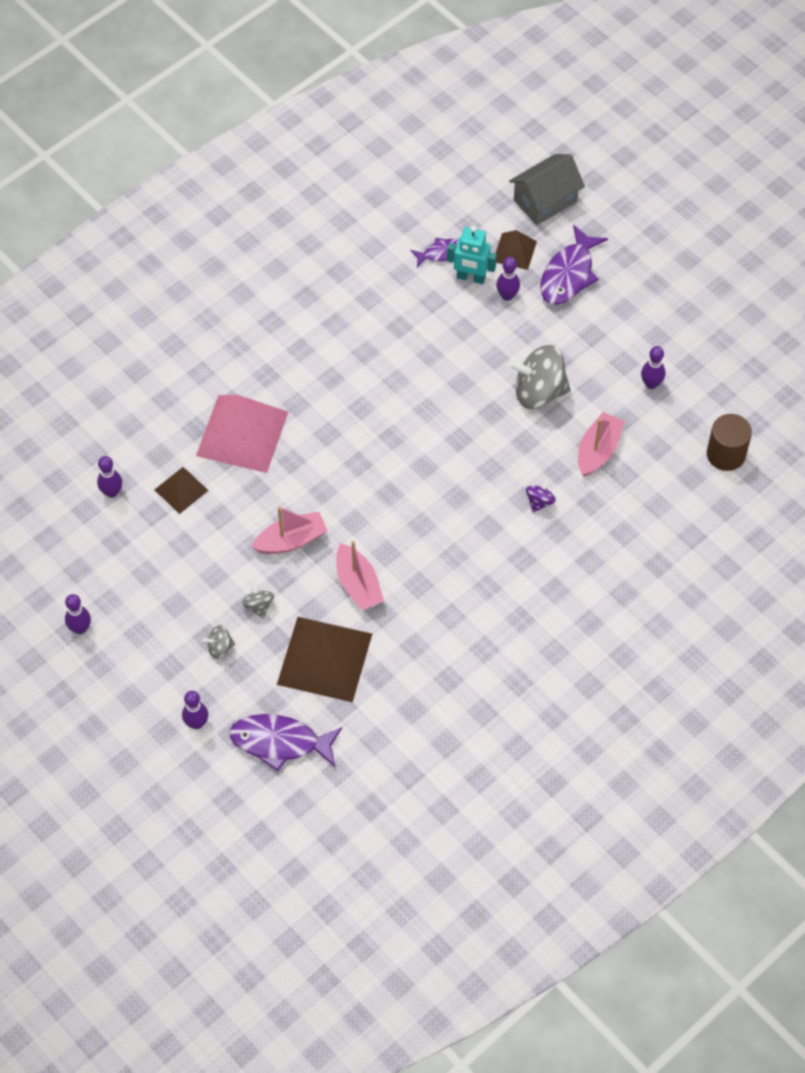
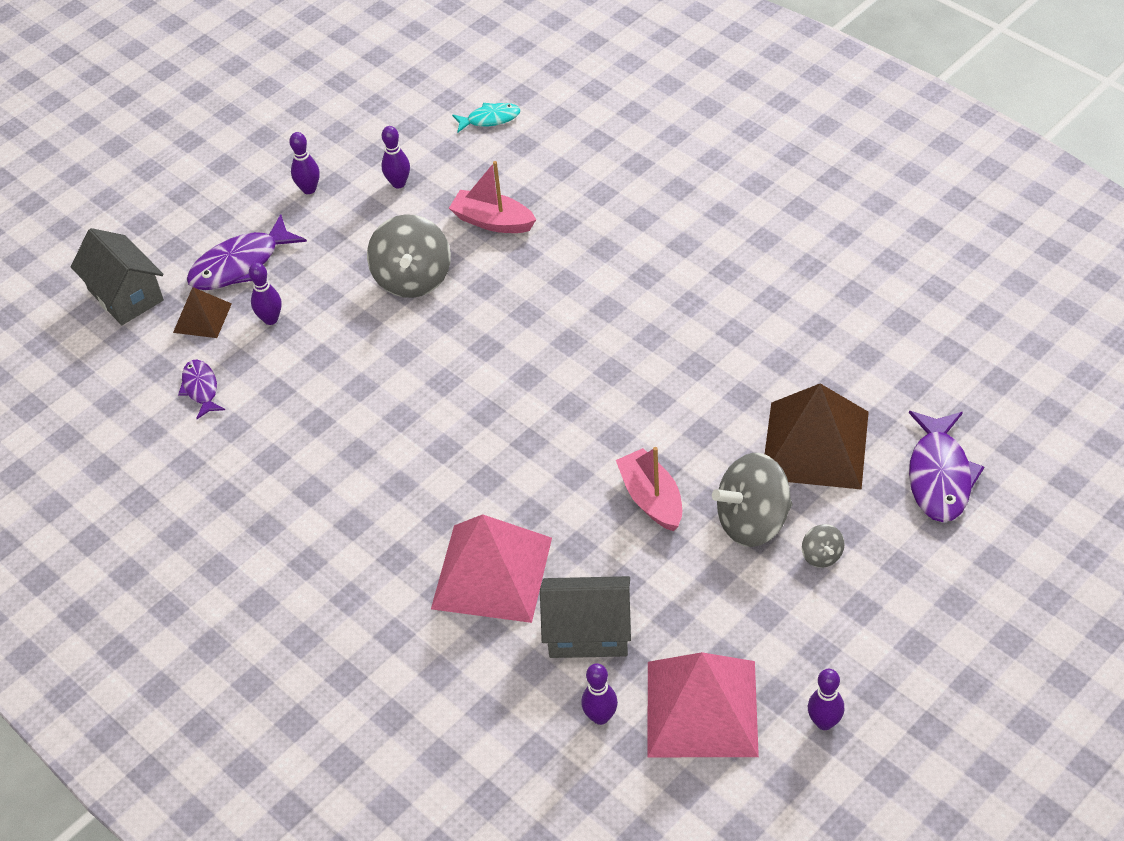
camera: 90 degrees left, 10 degrees down
(106, 554) = (701, 708): none -> pink pyramid
(181, 490) = (588, 632): brown pyramid -> grey house
(196, 723) = (935, 566): purple bowling pin -> purple bowling pin (309, 189)
(258, 606) = (753, 521): grey spinning top -> grey spinning top, size x2.13
(358, 584) = (705, 423): pink boat -> none
(471, 278) = (241, 356): turquoise robot -> none
(539, 501) = (567, 266): purple spinning top -> none
(569, 274) = (240, 265): purple fish -> purple fish turned 120 degrees clockwise
(726, 454) = (490, 119): brown cylinder -> turquoise fish

